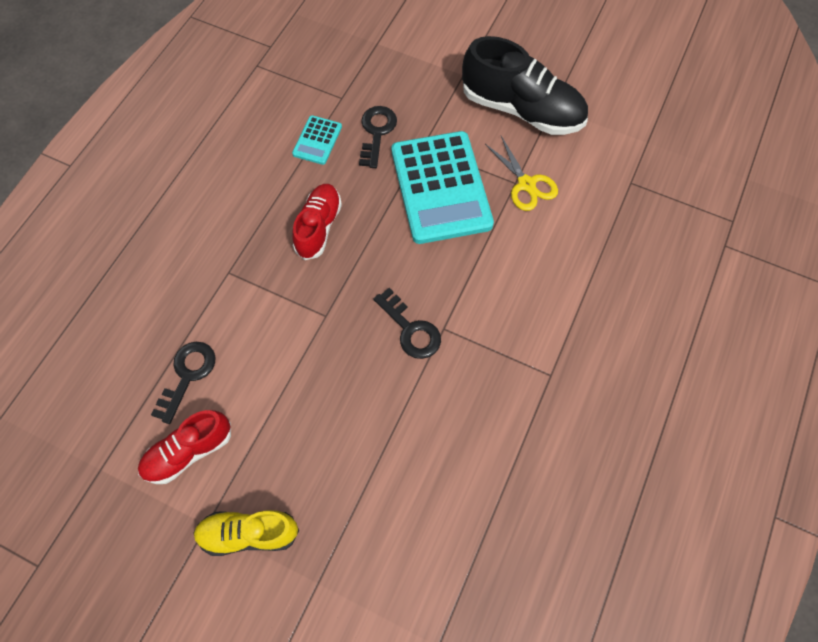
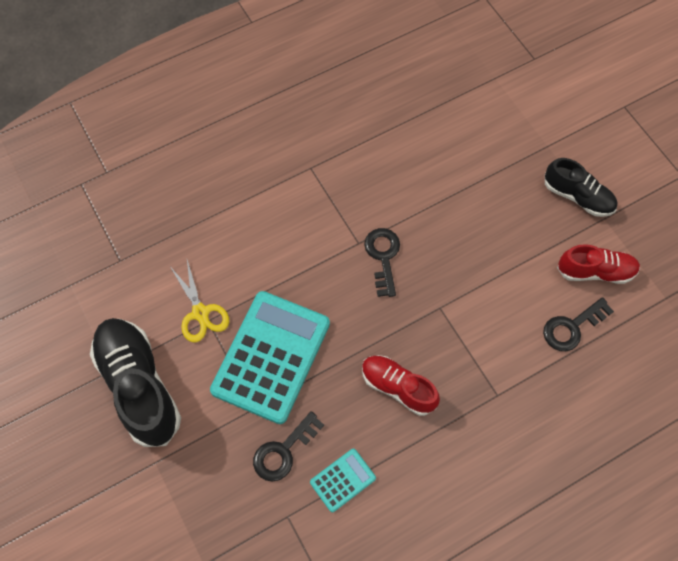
camera: 145 degrees left, 0 degrees up
(249, 533) = (577, 197): yellow shoe -> black shoe
(318, 227) = (398, 387): red shoe -> red shoe turned 75 degrees clockwise
(526, 184) = (200, 313): yellow scissors -> yellow scissors turned 150 degrees clockwise

